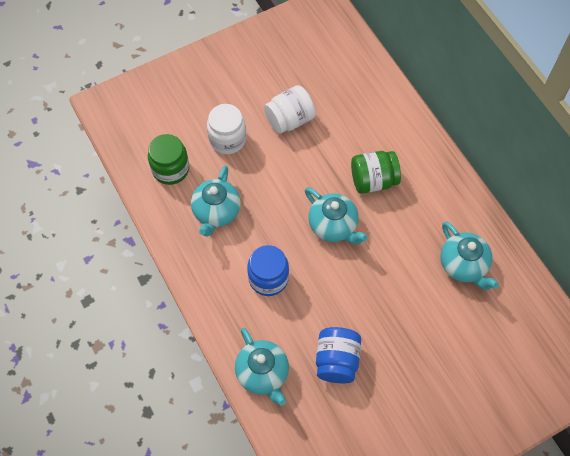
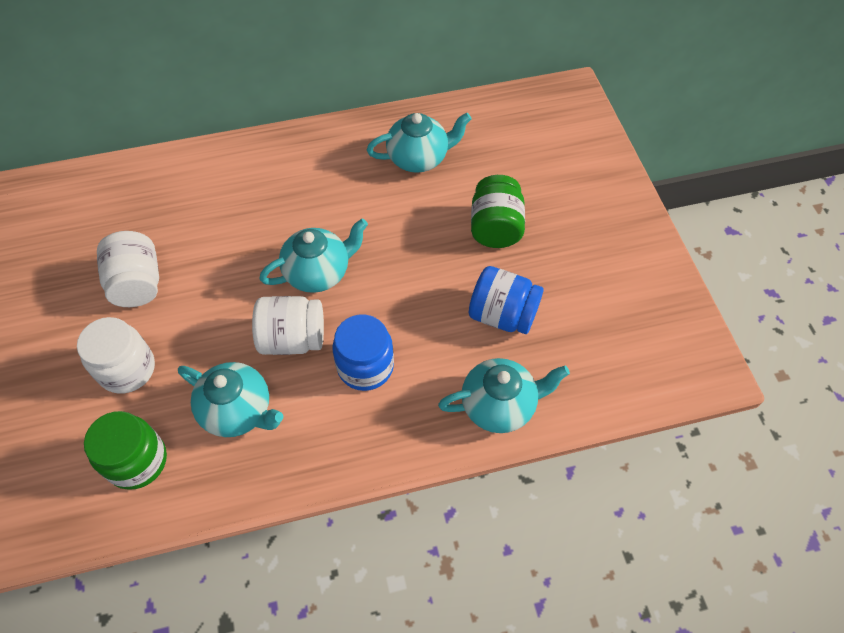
camera: 75 degrees left, 5 degrees down
(276, 226) = (292, 339): none -> white jar
(373, 180) = (273, 214): green jar -> green jar (495, 228)

